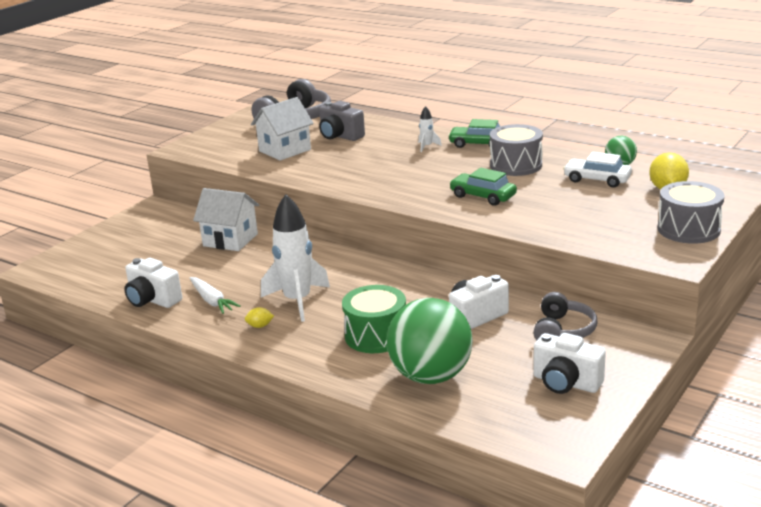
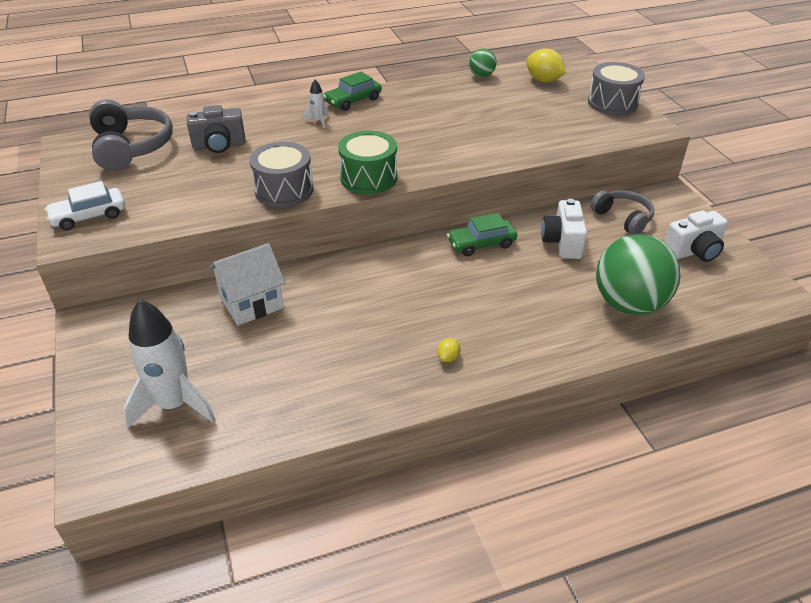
camera: 55 degrees left, 15 degrees up
(152, 300) = (306, 408): white camera -> none
(212, 301) = (362, 367): white carrot -> none
(285, 150) = (196, 183): white house -> none
(297, 301) = (429, 316): white rocket -> white rocket (174, 404)
(376, 336) = (539, 301): green drum -> green drum (368, 178)
(483, 196) = (452, 142): green car -> green car (481, 243)
(516, 165) = (418, 106): grey drum -> grey drum (284, 190)
(597, 179) = (492, 93): white car -> white car (89, 216)

